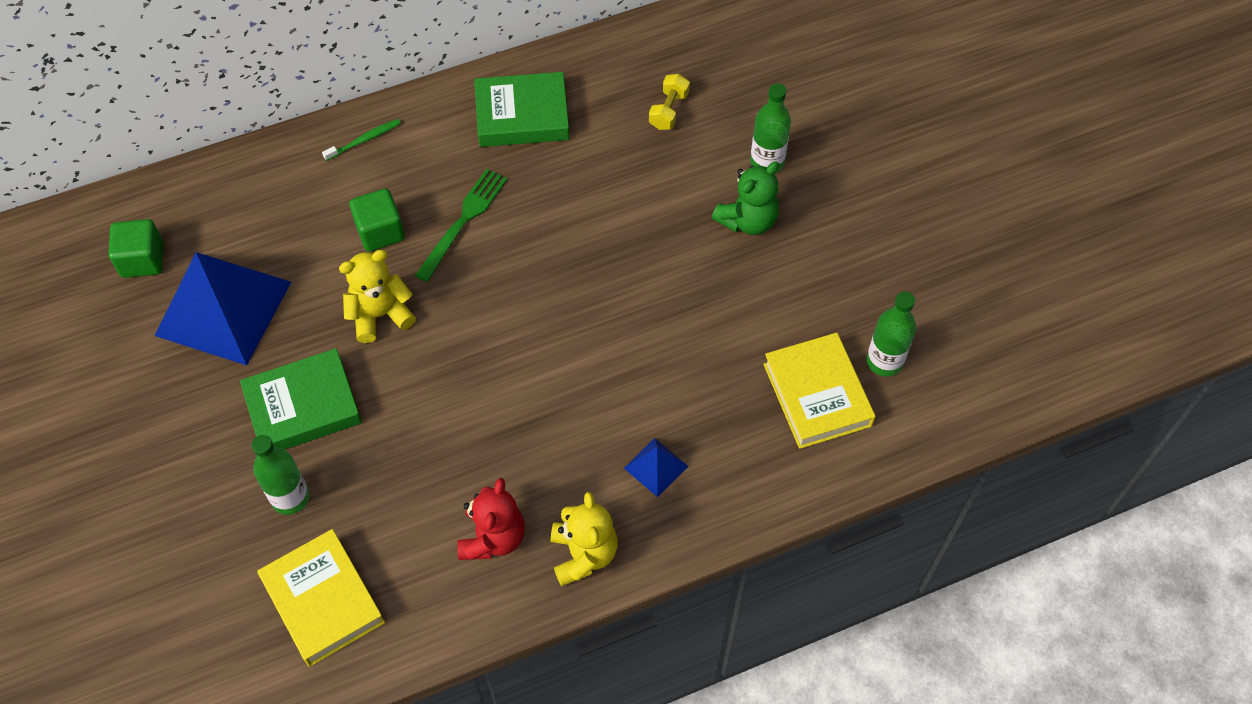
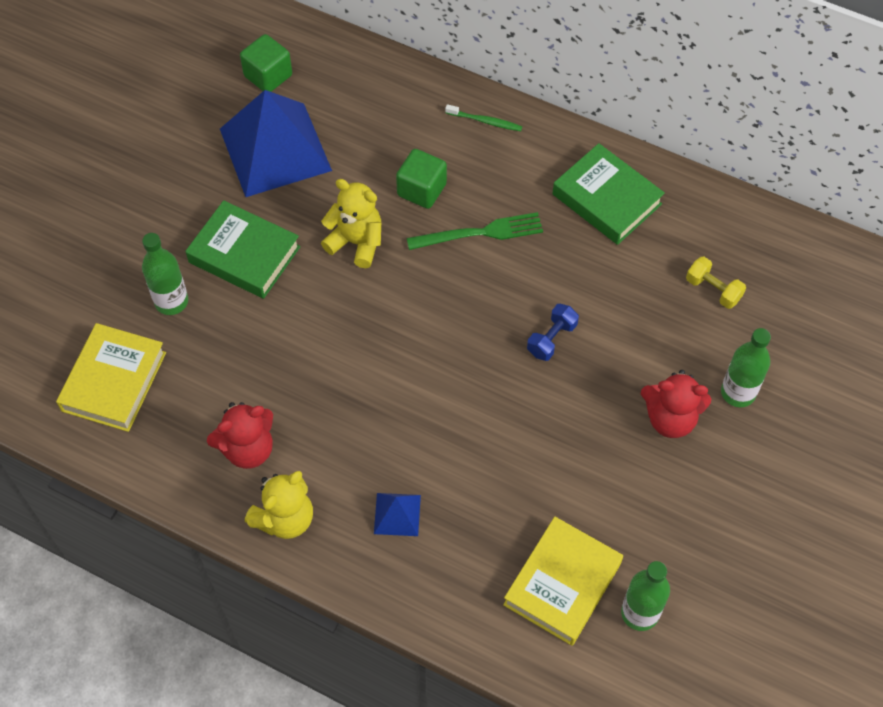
camera: 50 degrees right, 0 degrees up
(606, 245) = (551, 339): none -> blue dumbbell
(669, 110) = (713, 290): yellow dumbbell -> yellow dumbbell turned 60 degrees clockwise
(747, 220) = (670, 418): green teddy bear -> red teddy bear

